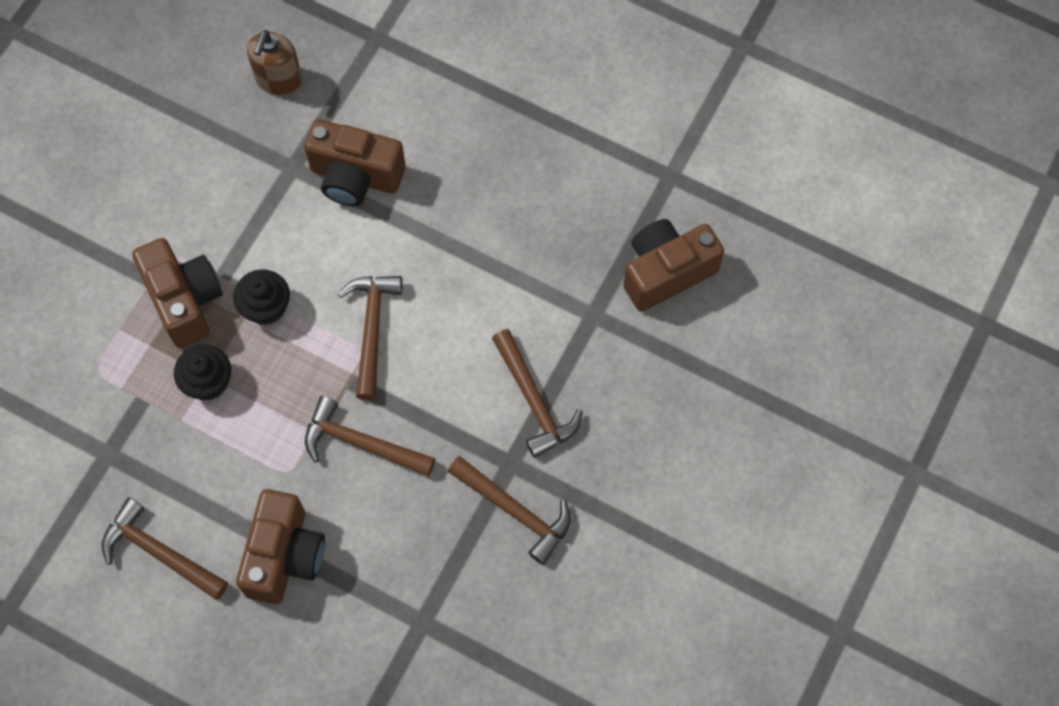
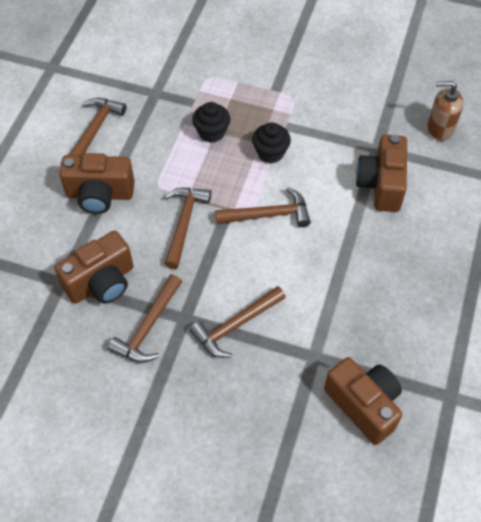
camera: 80 degrees right, 10 degrees down
(185, 300) = (265, 110): brown camera -> brown camera (101, 282)

